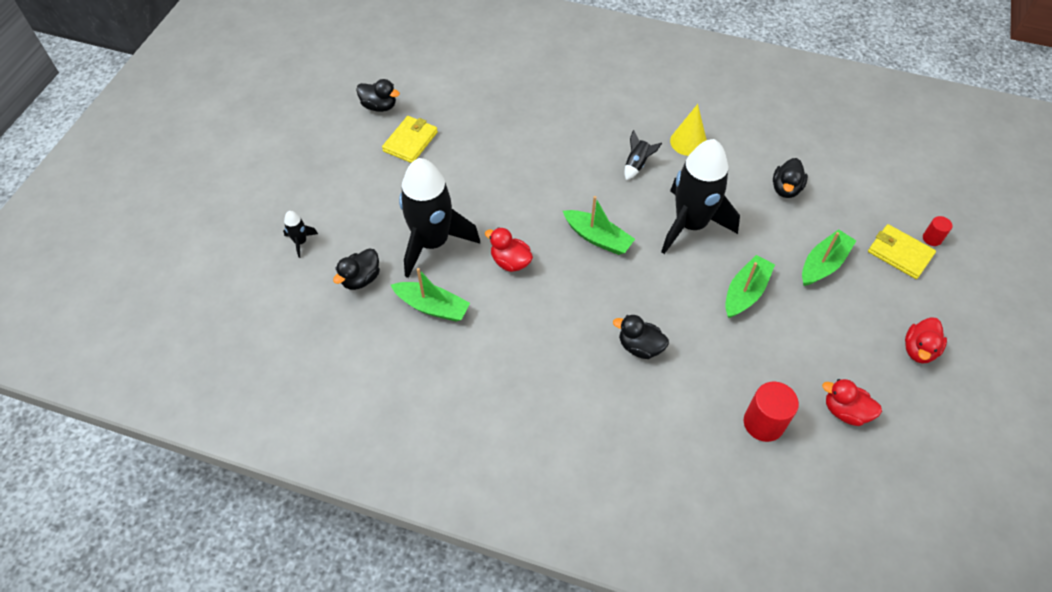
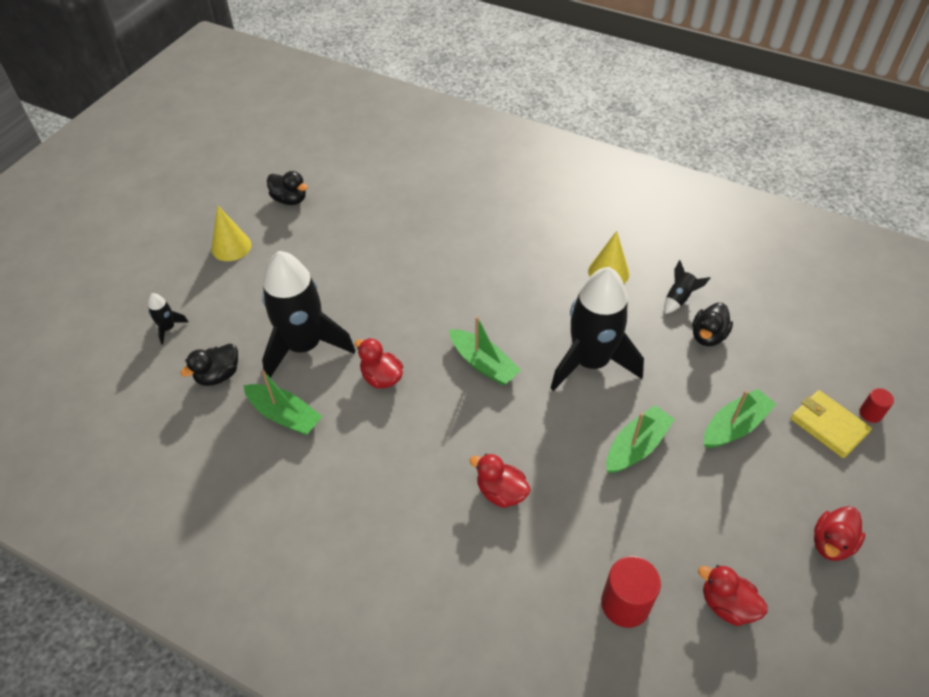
camera: 10 degrees right, 5 degrees down
(336, 158) = (231, 246): none -> yellow cone
(410, 141) = (311, 238): yellow wallet -> none
(637, 164) = (546, 290): black rocket -> black rocket (679, 298)
(640, 347) = (501, 492): black duck -> red duck

